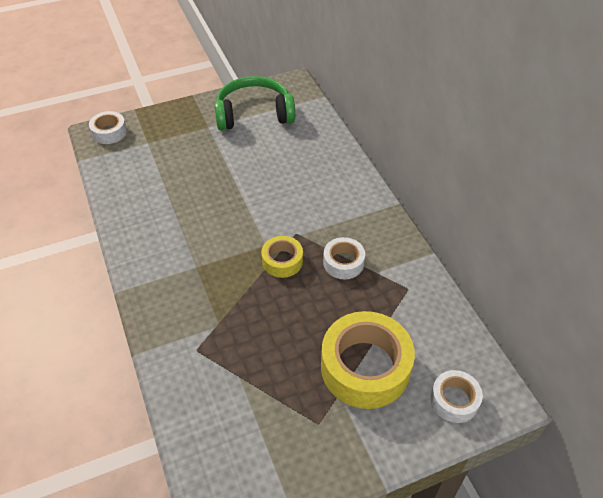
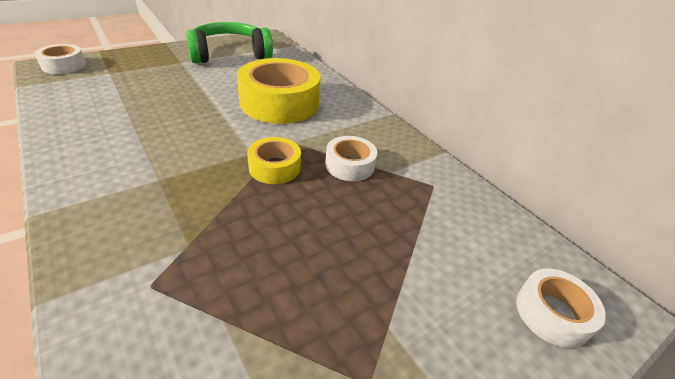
camera: 15 degrees left, 10 degrees down
(365, 367) = (414, 282): yellow tape -> yellow tape (279, 103)

